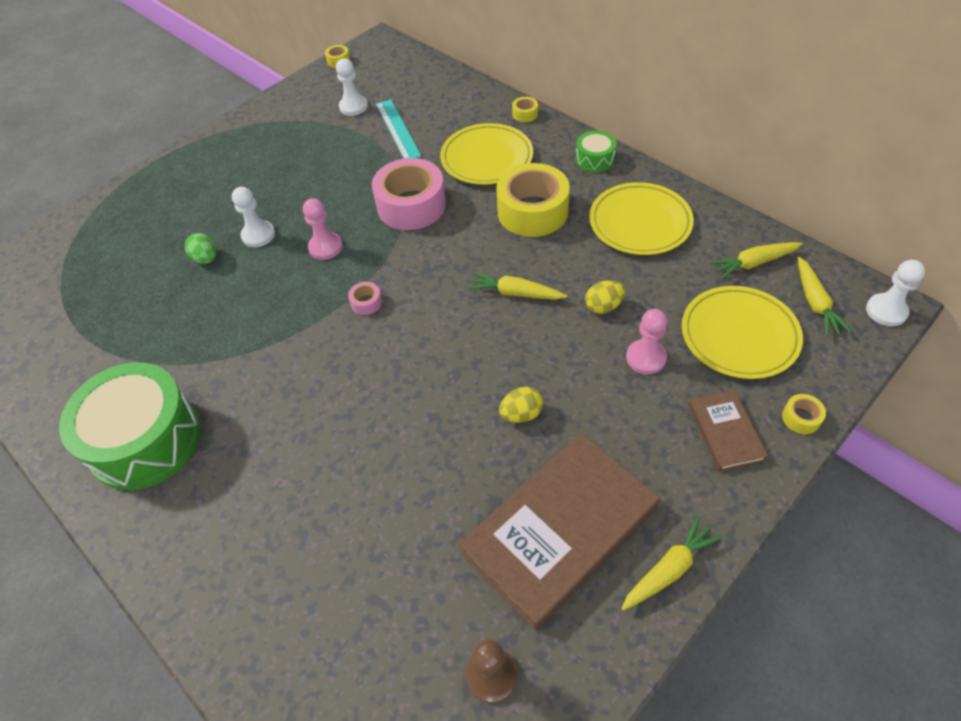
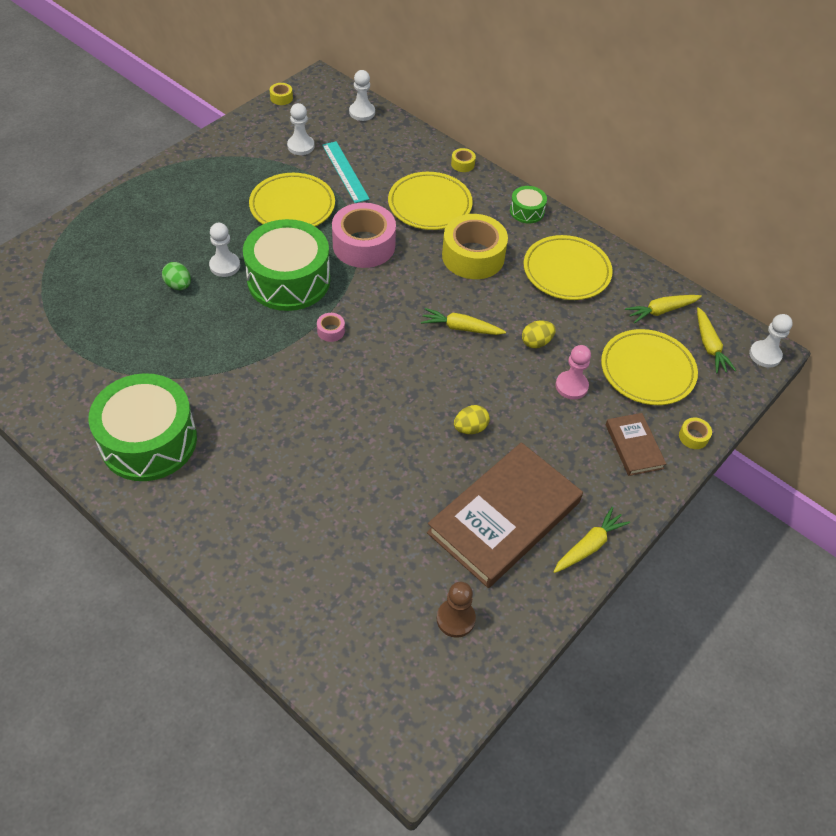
camera: 10 degrees left, 0 degrees up
(325, 247) = (289, 280): pink pawn -> green drum
(338, 168) = (292, 206): none -> yellow plate
(420, 69) = (362, 112): none -> white pawn

